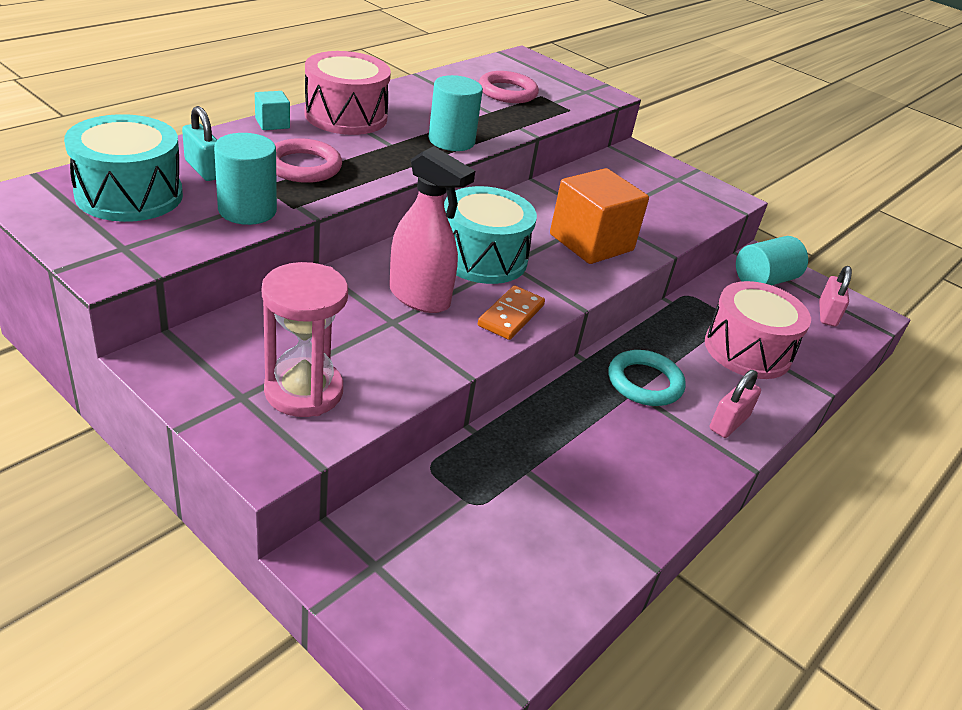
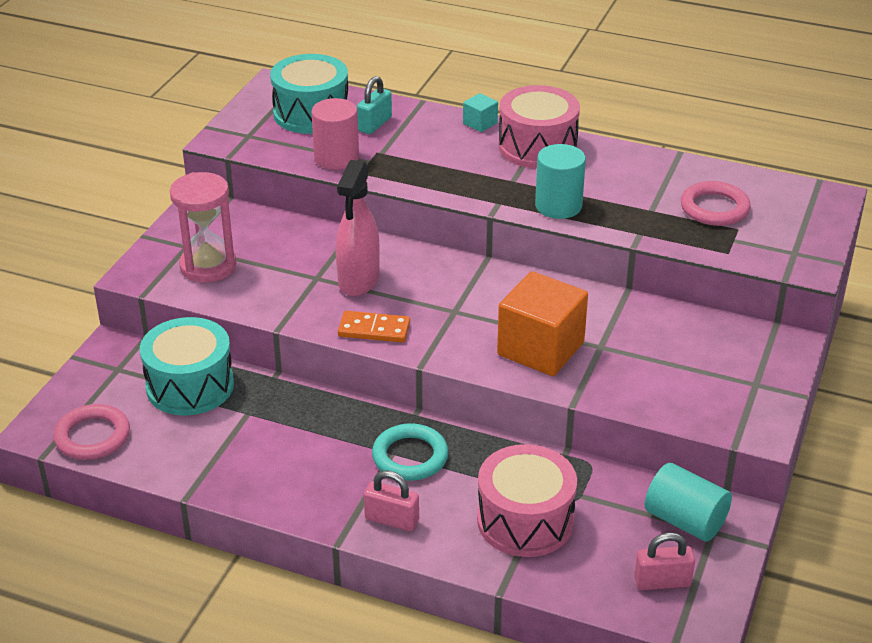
camera: 75 degrees right, 0 degrees up
(247, 210) = (336, 158): turquoise cylinder -> pink cylinder
(303, 166) = (425, 157): pink ring -> pink ring (92, 436)
(482, 257) = (448, 295): turquoise drum -> turquoise drum (190, 386)

